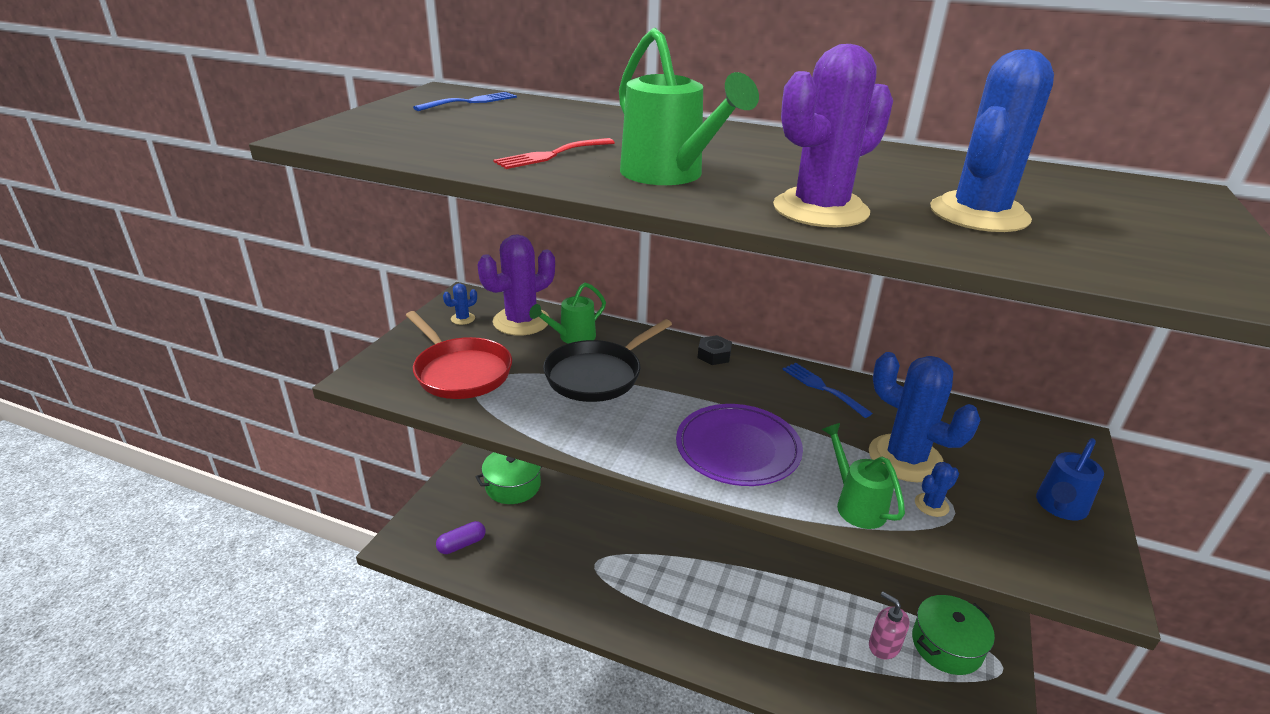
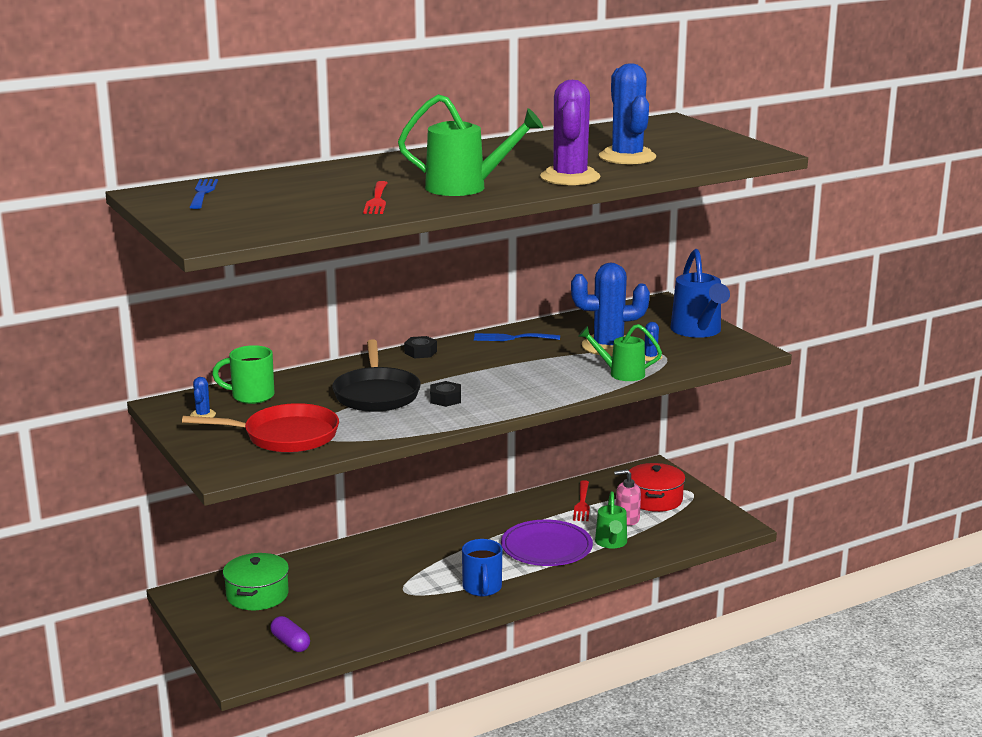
camera: 50 degrees left, 10 degrees down
(462, 544) = (290, 643): purple capsule -> purple capsule turned 45 degrees counterclockwise
(521, 321) = (251, 396): purple cactus -> green mug
(572, 337) = (310, 386): green watering can -> green watering can (611, 543)
(634, 417) = (445, 399): none -> black nut
(649, 612) = (482, 588): none -> blue mug
(738, 448) = (527, 383): purple plate -> purple plate (546, 547)
(864, 592) = (582, 503): none -> red fork
(946, 645) = (654, 499): green pot -> red pot
(1059, 507) = (698, 331): blue watering can -> blue watering can, size x1.56

